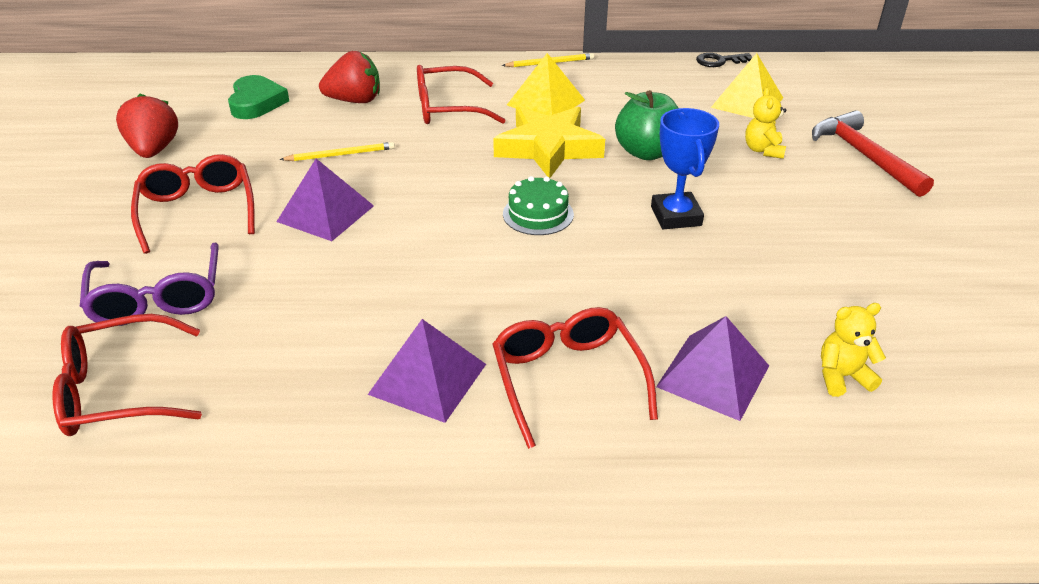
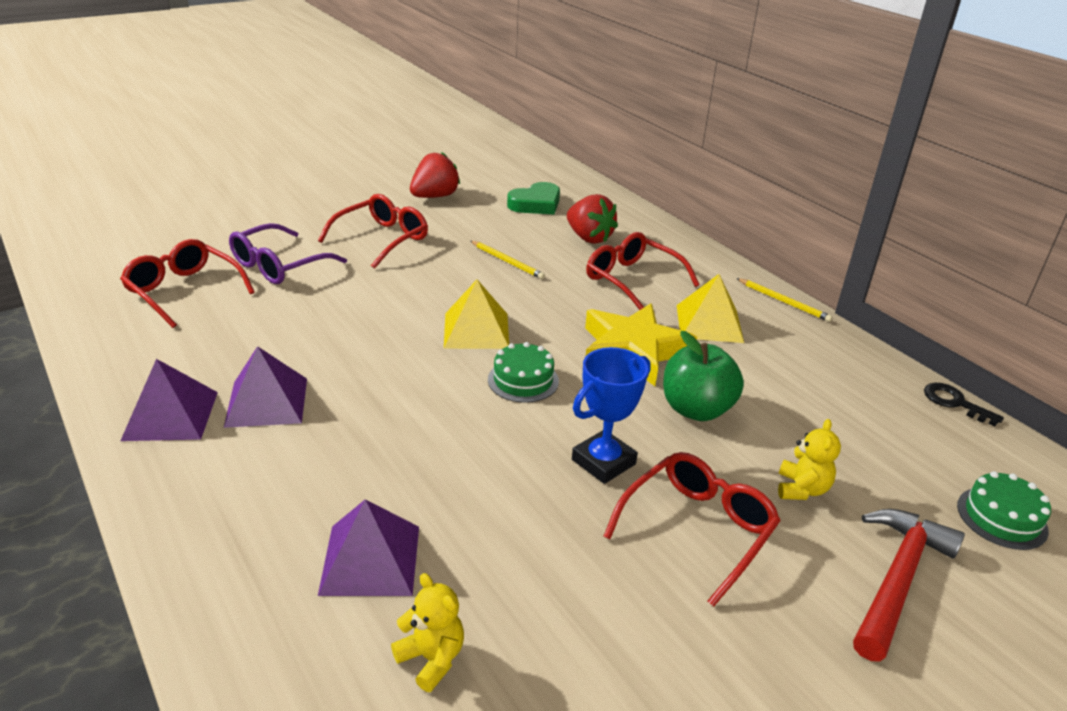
camera: 55 degrees right, 5 degrees down
(326, 213) = (426, 285): purple pyramid -> purple pyramid (171, 415)
(567, 379) = (310, 471): red glasses -> red glasses (697, 529)
(747, 102) = (891, 449): yellow pyramid -> yellow pyramid (476, 330)
(763, 150) = (801, 489): yellow teddy bear -> yellow teddy bear turned 135 degrees clockwise
(832, 99) = (1001, 518): none -> green cake

